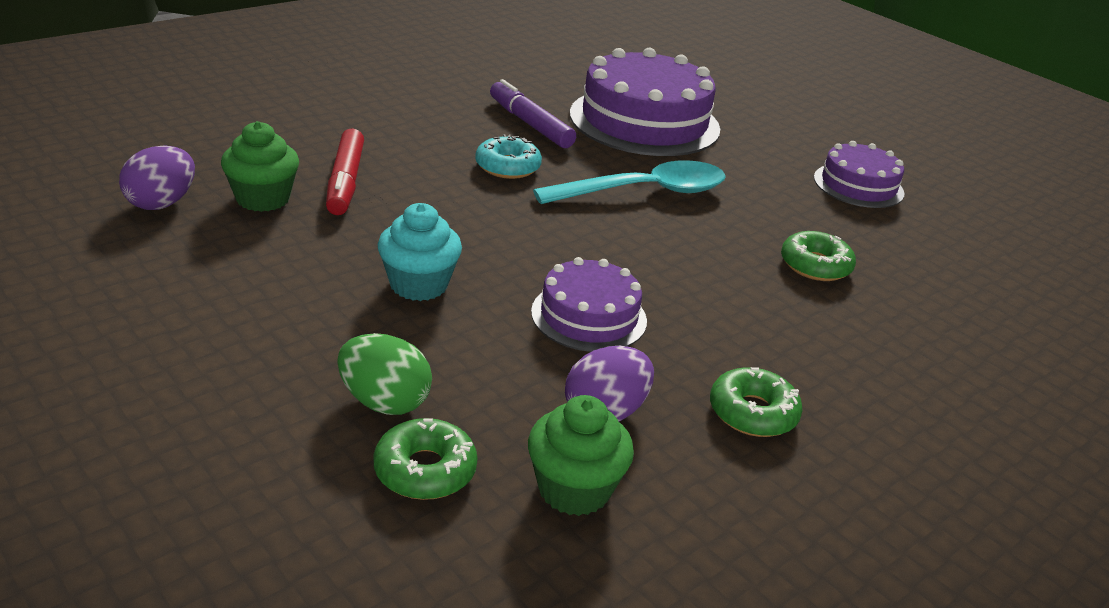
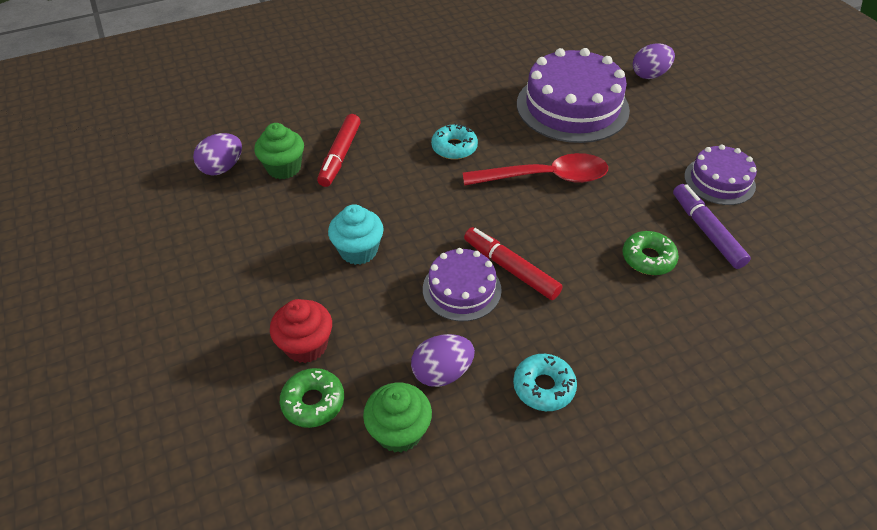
camera: 20 degrees right, 15 degrees up
(384, 402) = (306, 345): green egg -> red cupcake
(530, 124) = (485, 107): purple marker -> purple marker (706, 231)
(644, 192) = (545, 177): turquoise spoon -> red spoon
(646, 289) = (511, 269): none -> red marker
(724, 89) = (649, 75): none -> purple egg
(752, 413) = (543, 387): green donut -> turquoise donut

